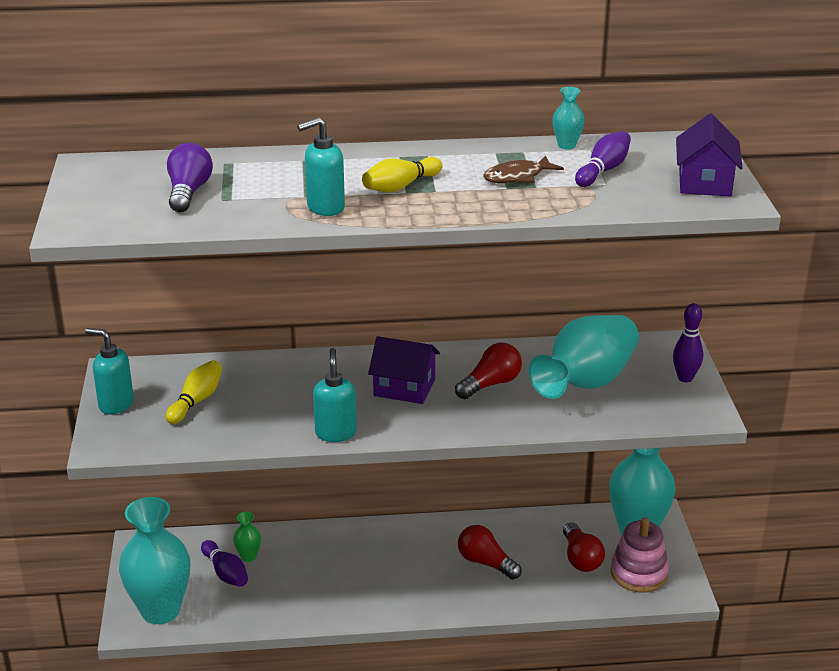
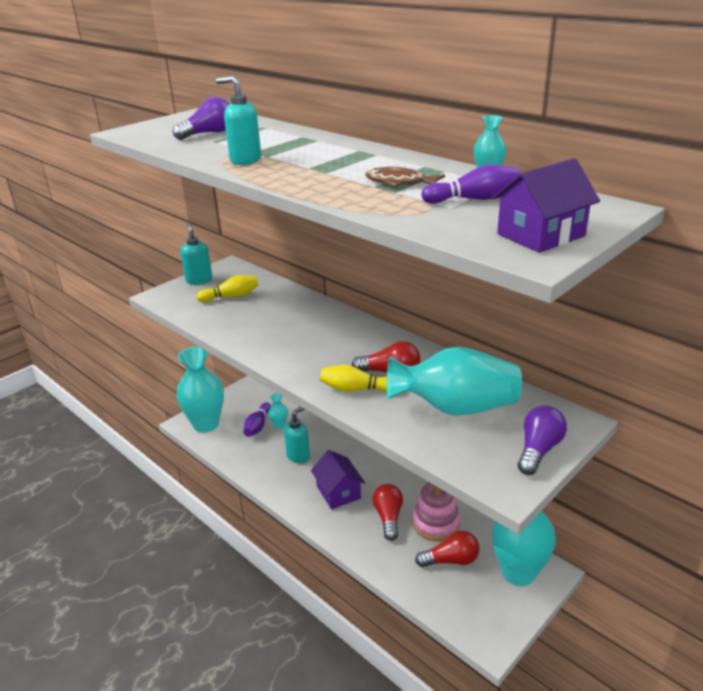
camera: 50 degrees right, 0 degrees up
(248, 556) = (279, 425): green vase -> turquoise vase
(335, 433) = (256, 349): turquoise soap dispenser -> turquoise soap dispenser (298, 456)
(401, 186) = (314, 164): yellow bowling pin -> yellow bowling pin (356, 389)
(404, 388) = (338, 346): purple house -> purple house (338, 492)
(580, 558) = (451, 560): red light bulb -> red light bulb turned 135 degrees counterclockwise
(639, 573) = (476, 602): pink stacking toy -> pink stacking toy (436, 523)
(685, 378) = (538, 450): purple bowling pin -> purple light bulb

